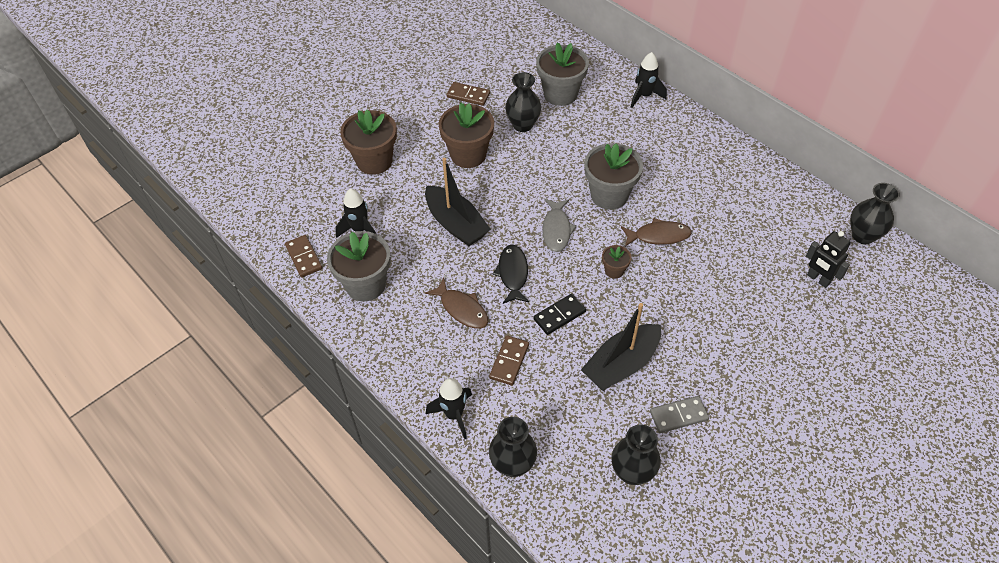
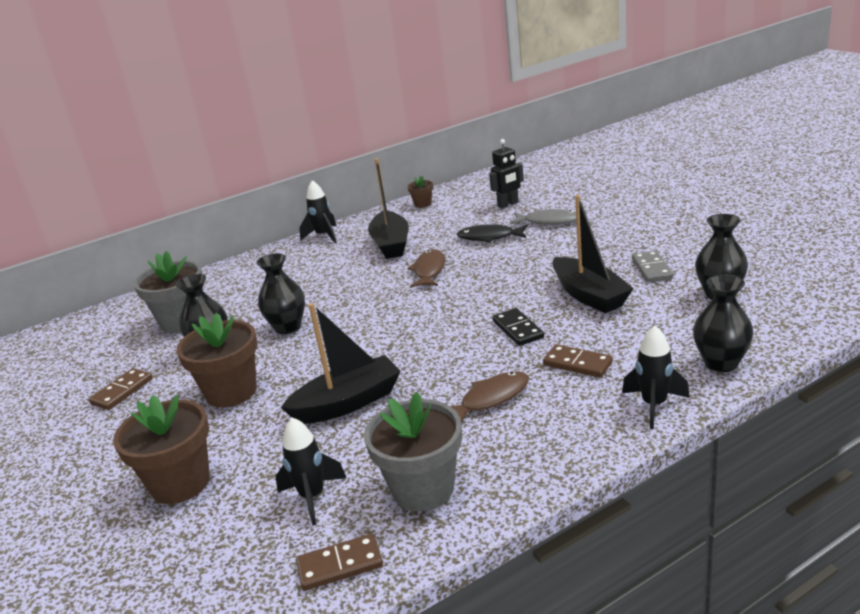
camera: 75 degrees left, 25 degrees down
(513, 274) = (447, 359): black fish -> black fish (489, 237)
(556, 229) = (393, 328): grey fish -> grey fish (549, 221)
(609, 195) = (360, 295): grey flower pot -> none
(614, 270) = (465, 295): brown flower pot -> brown flower pot (423, 204)
(644, 96) = (230, 271): black rocket -> black rocket (324, 236)
(709, 196) = (391, 244): none -> black boat
(863, 235) = (468, 186): black vase -> black vase (288, 327)

